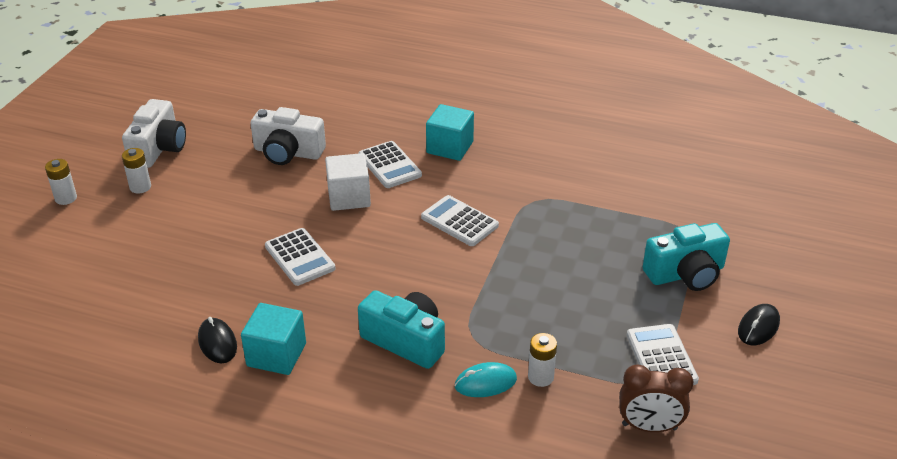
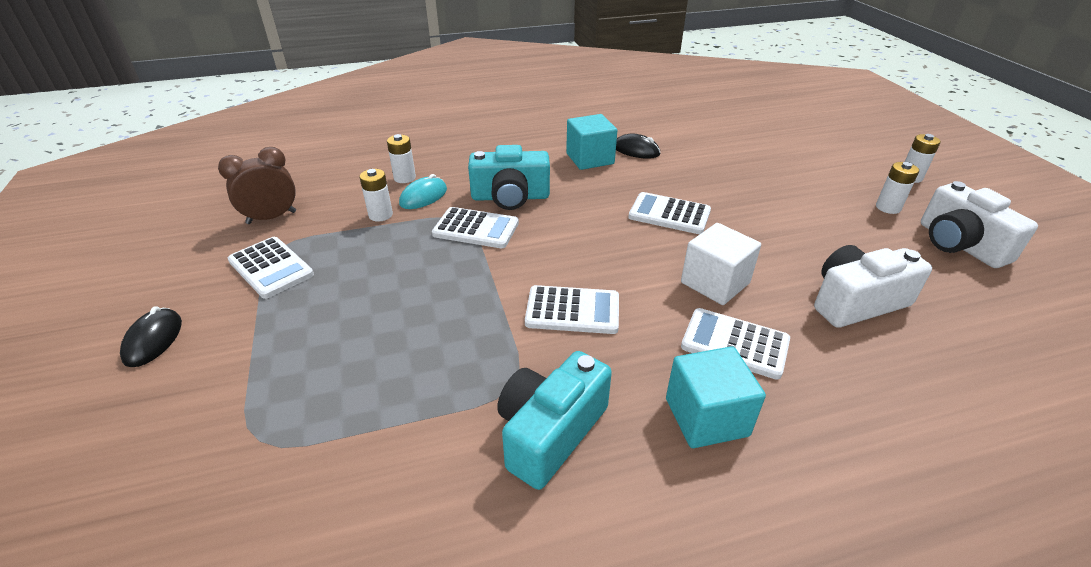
camera: 145 degrees right, 0 degrees up
(467, 318) = (476, 229): none -> white calculator
(486, 423) = (404, 178): none -> white battery
(686, 274) = (255, 369): turquoise camera -> turquoise camera (550, 432)

